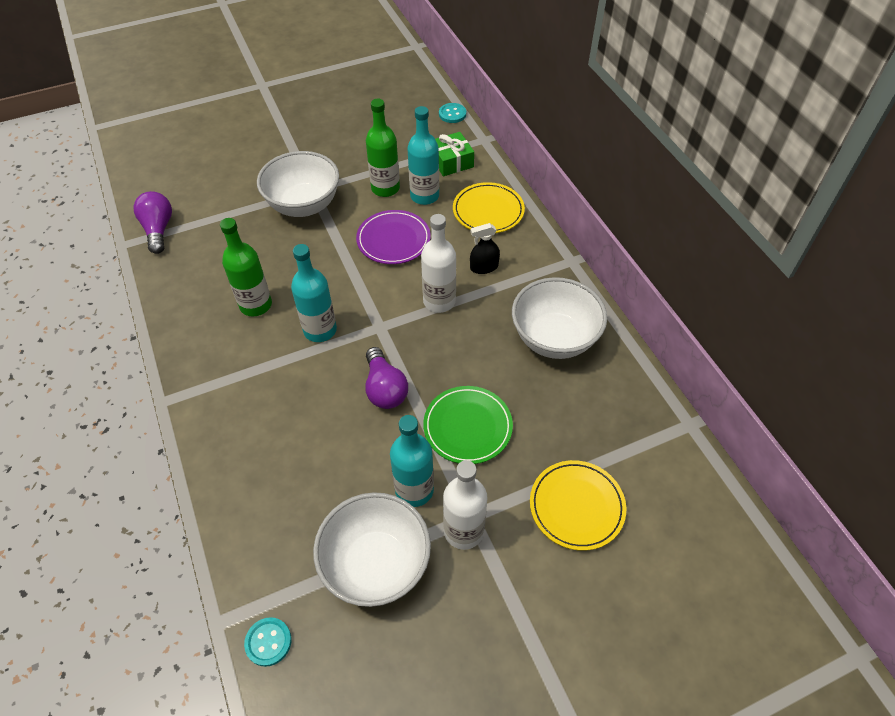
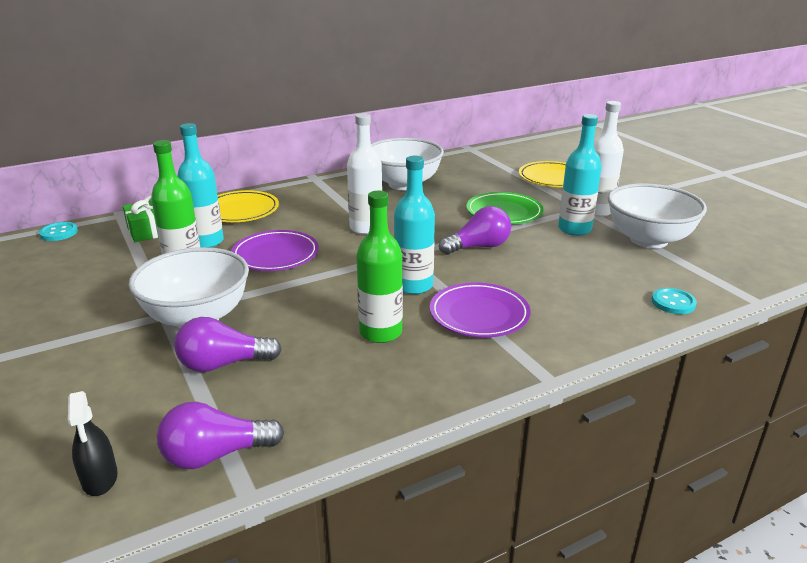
camera: 95 degrees left, 25 degrees down
(243, 224) = (223, 364): none -> purple light bulb
(263, 370) = (479, 314): none -> purple plate
(268, 642) = (749, 277): turquoise button -> turquoise button (673, 303)
(484, 267) = (320, 210): black spray bottle -> black spray bottle (100, 478)

